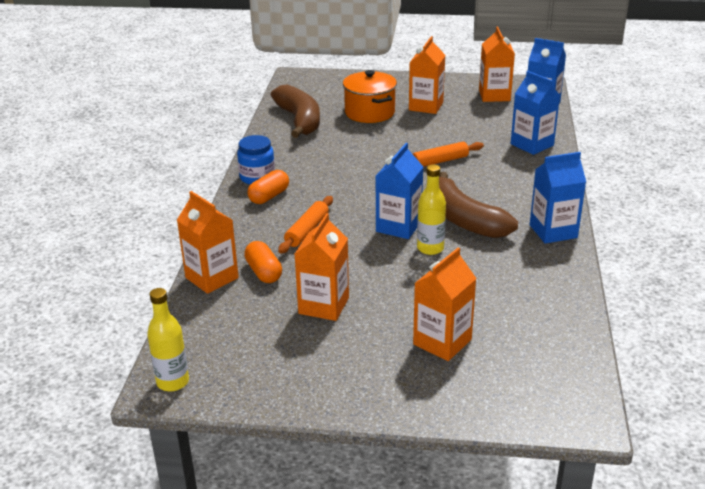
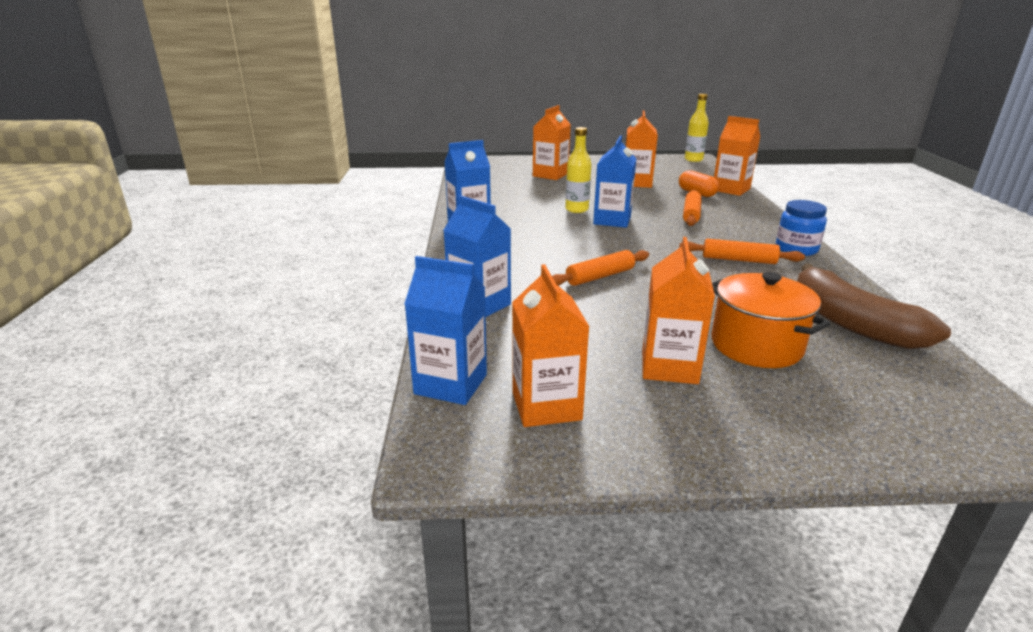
camera: 170 degrees right, 5 degrees down
(269, 196) = (759, 234): orange capsule -> none
(318, 169) = (738, 260): none -> orange rolling pin
(464, 220) = (553, 227): brown banana -> none

